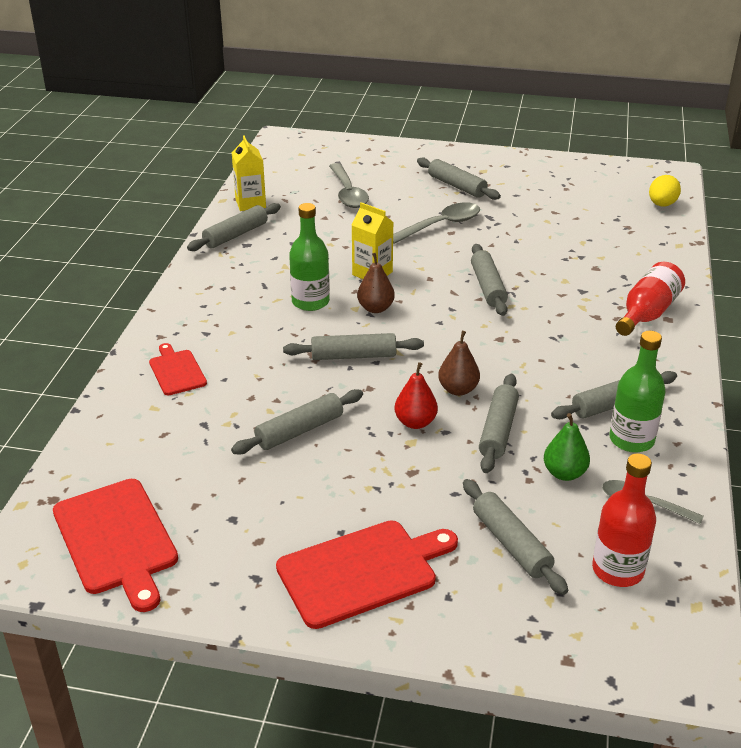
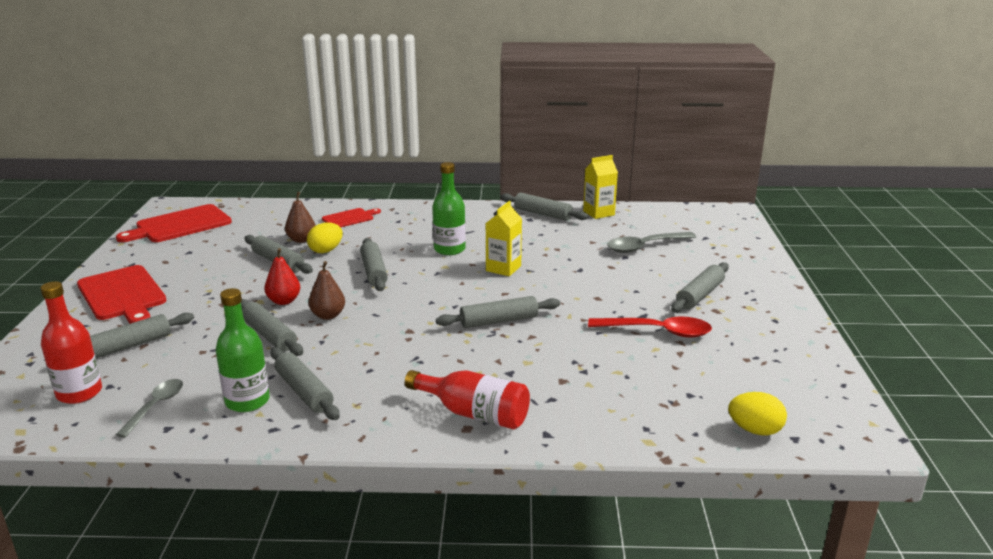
camera: 80 degrees right, 10 degrees down
(278, 391) = (326, 250): none -> yellow egg
(375, 308) = (446, 274): brown pear -> brown pear (301, 240)
(441, 225) = (608, 292): grey spoon -> none
(498, 430) = (269, 335): grey rolling pin -> grey rolling pin turned 45 degrees clockwise
(519, 215) = (658, 331): none -> red spoon
(564, 473) = (206, 367): green pear -> none

